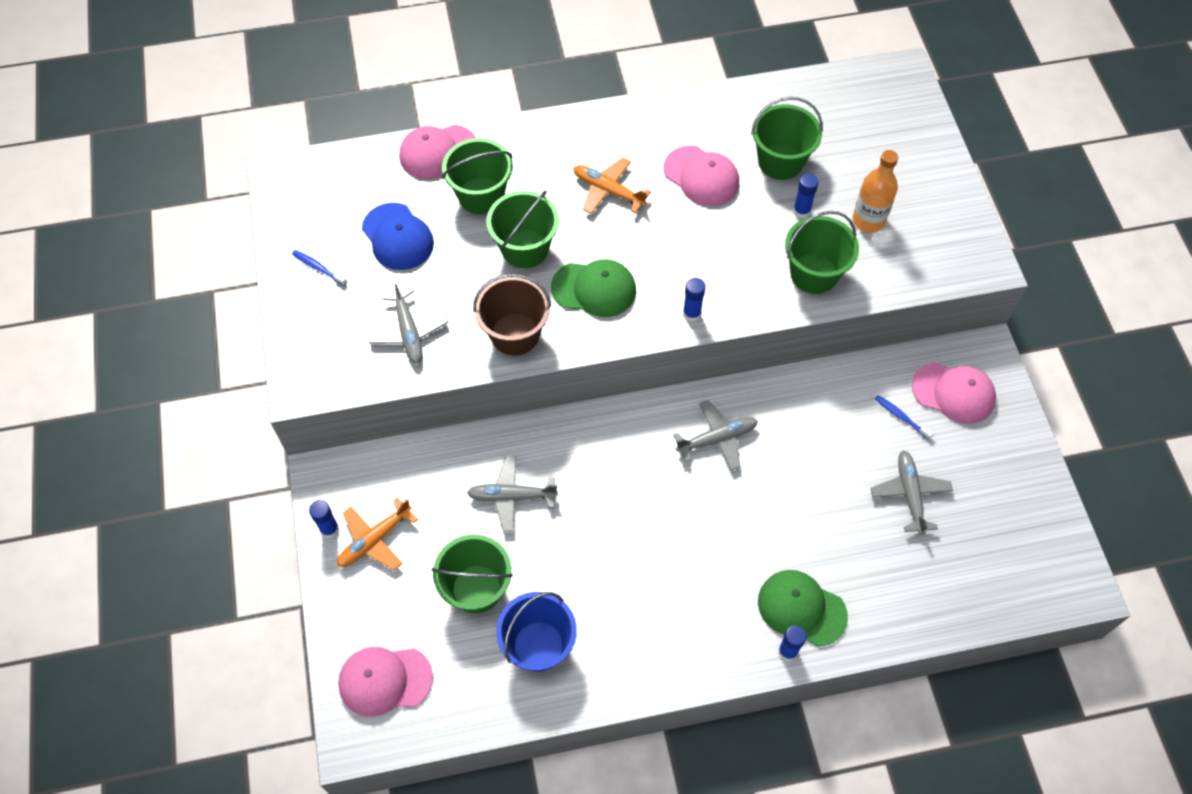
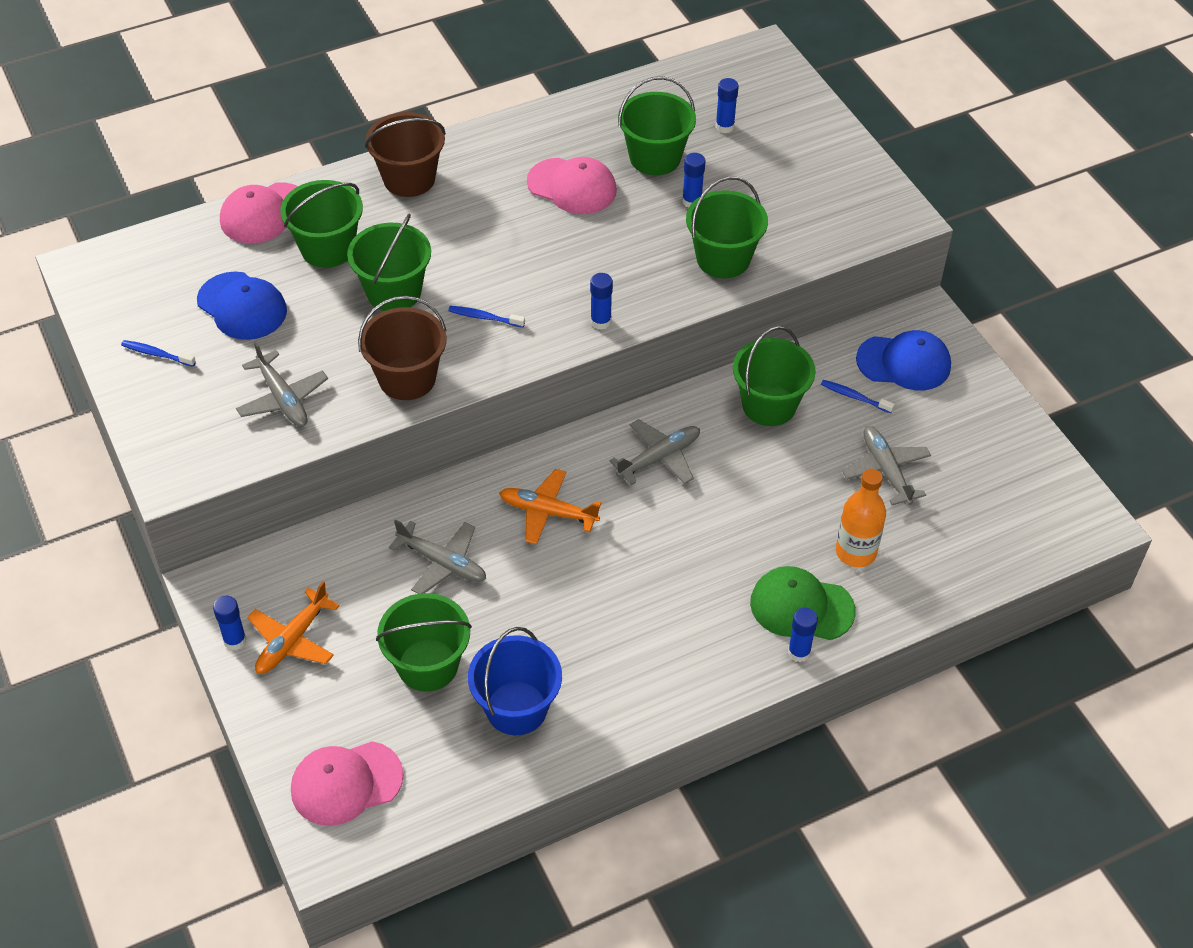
camera: 15 degrees left, 10 degrees down
(512, 496) = (442, 562): grey plane -> grey plane turned 135 degrees counterclockwise
(565, 142) = (409, 179): none -> brown bucket
(594, 289) = (484, 317): green cap -> blue toothbrush
(608, 191) = (472, 219): orange plane -> orange plane (548, 512)
(824, 409) = (769, 405): none -> green bucket
(850, 142) = (724, 126): none -> blue glue stick
(868, 220) = (766, 197): orange bottle -> orange bottle (855, 552)
(953, 393) = (904, 363): pink cap -> blue cap

